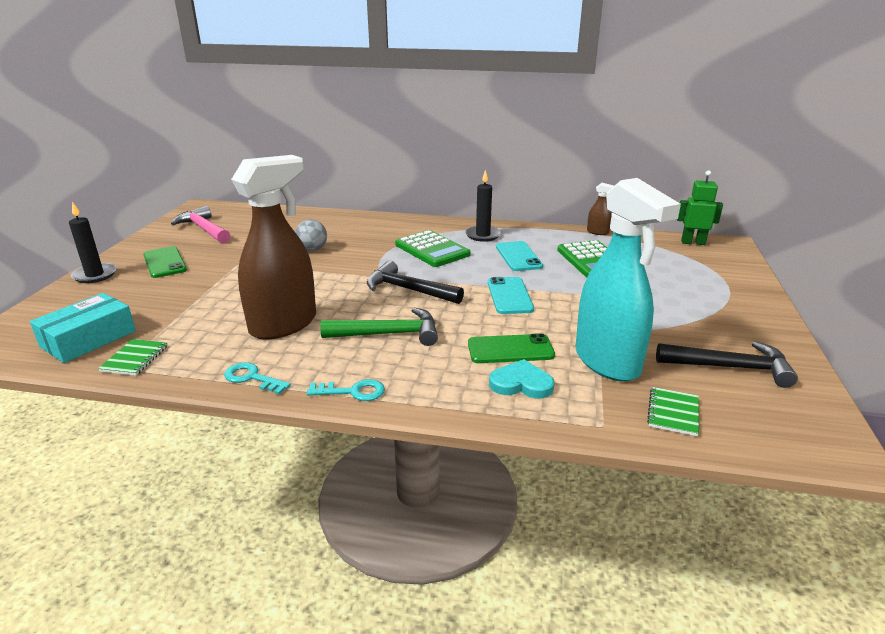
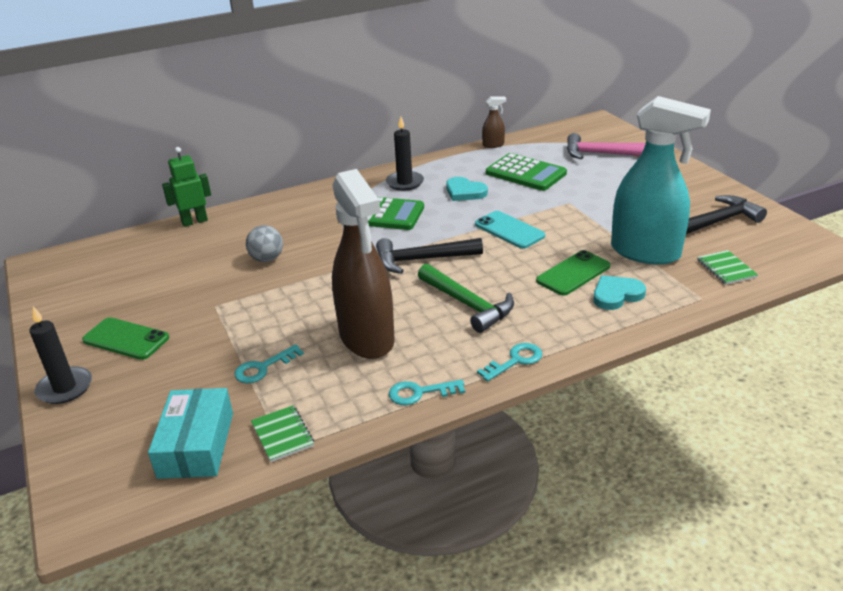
camera: 35 degrees left, 5 degrees up
(197, 312) = (263, 368): none -> turquoise key
(204, 229) = (100, 286): pink hammer -> pink hammer (602, 154)
(284, 324) = (367, 338): brown spray bottle -> brown spray bottle turned 150 degrees clockwise
(388, 334) = (467, 304): green hammer -> green hammer turned 90 degrees clockwise
(518, 256) = (465, 192): turquoise phone -> turquoise heart
(693, 242) = (573, 129): green robot -> green robot (194, 221)

